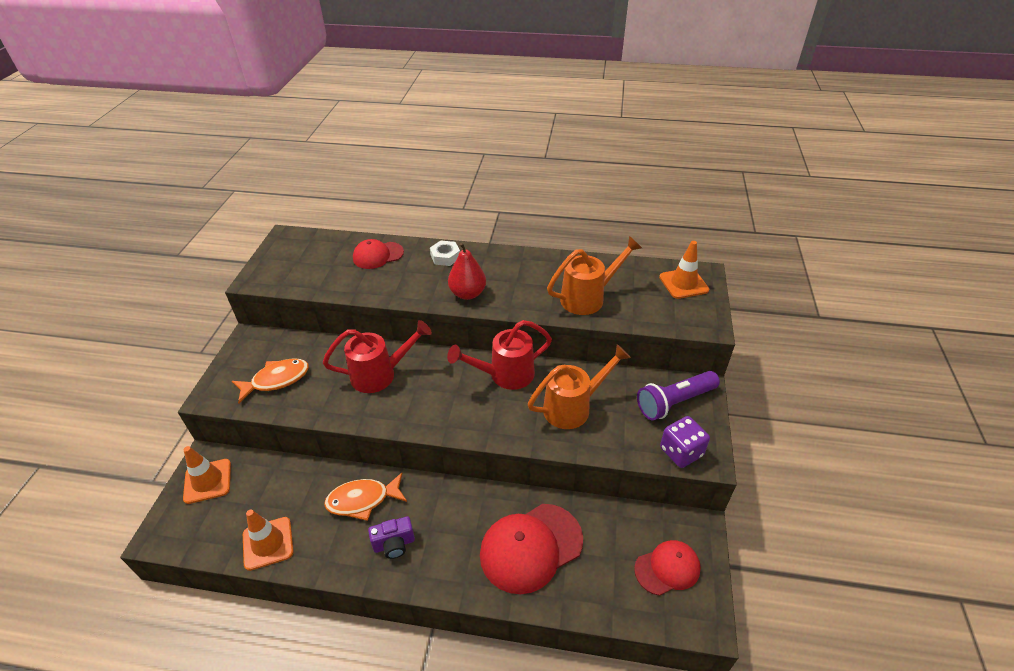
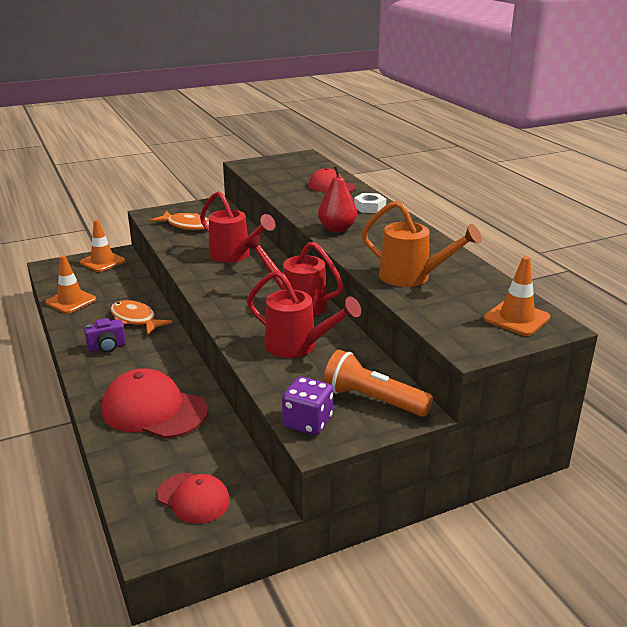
camera: 55 degrees right, 15 degrees down
(394, 544) = (107, 347): purple camera -> purple camera turned 60 degrees counterclockwise
(572, 407) = (297, 346): orange watering can -> red watering can
(674, 402) = (373, 400): purple flashlight -> orange flashlight

